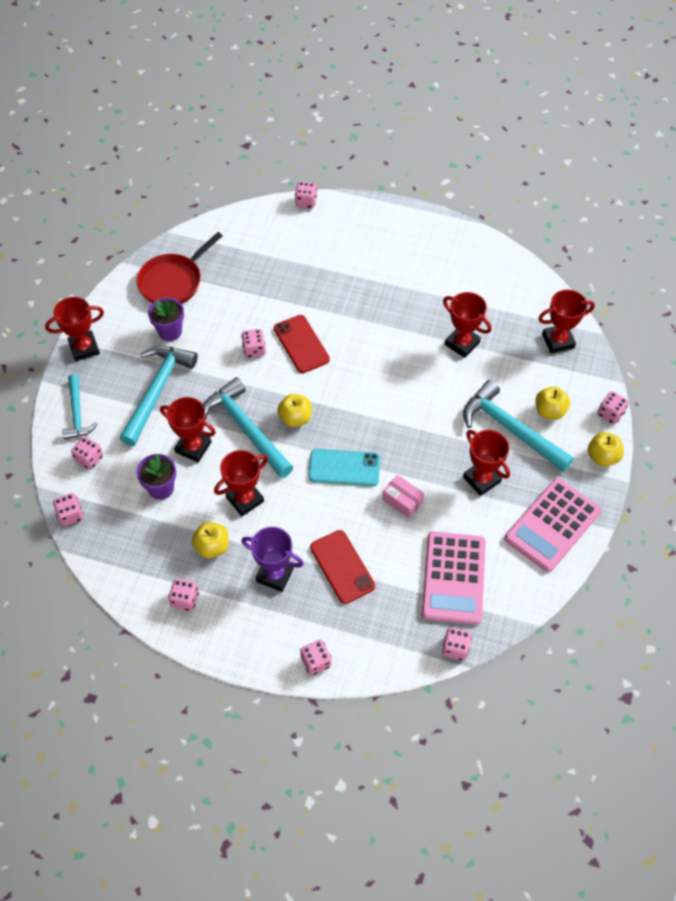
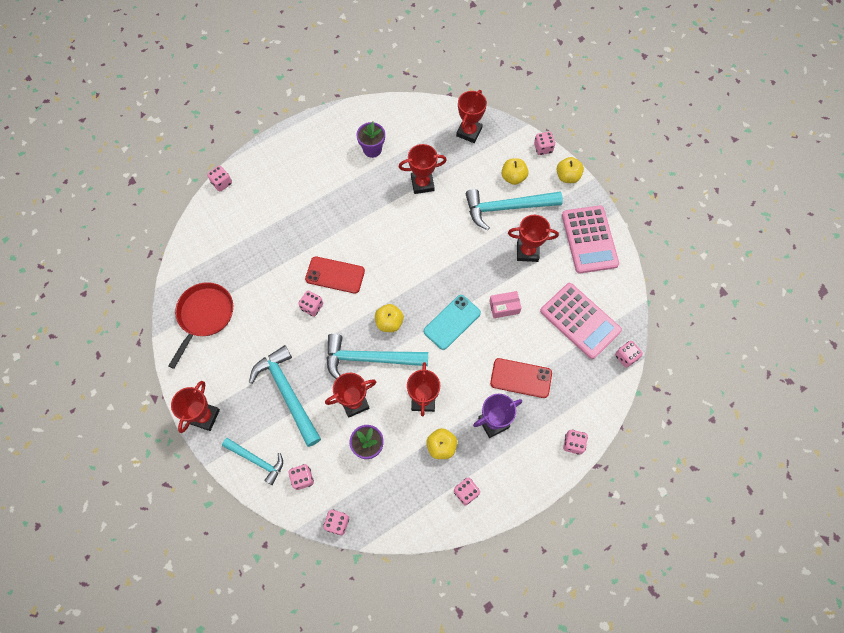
camera: 50 degrees left, 10 degrees up
(170, 331) = (246, 349): purple flower pot -> purple flower pot (372, 149)
(173, 281) = (204, 316): red pan -> red pan turned 150 degrees counterclockwise

